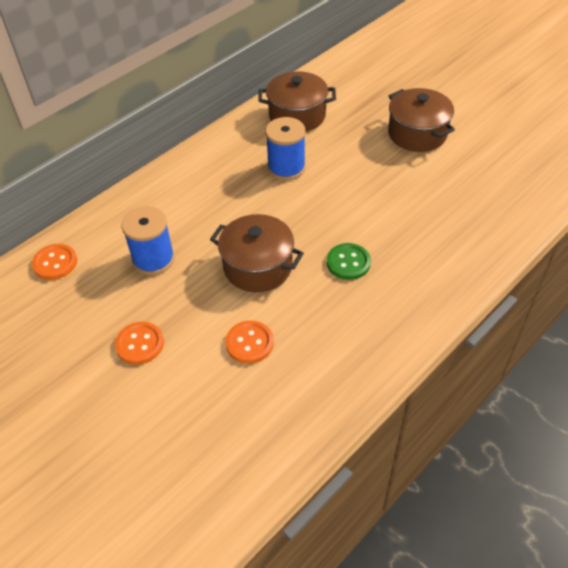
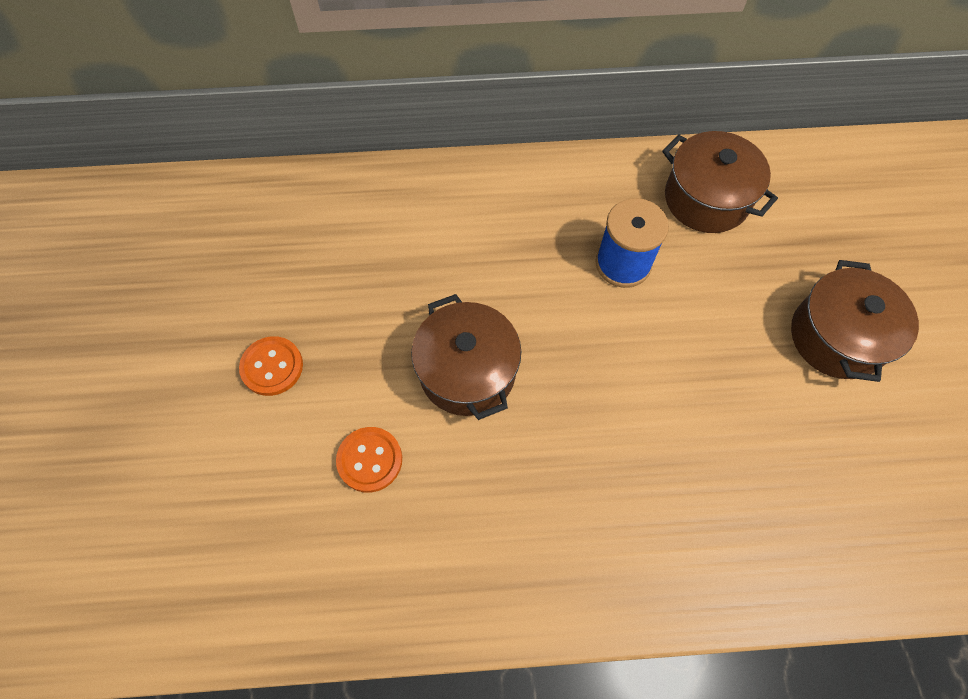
camera: 40 degrees right, 15 degrees up
(55, 263) = (286, 204): orange button -> none
(153, 259) = (375, 274): blue spool -> none
(348, 262) = (568, 450): green button -> none

